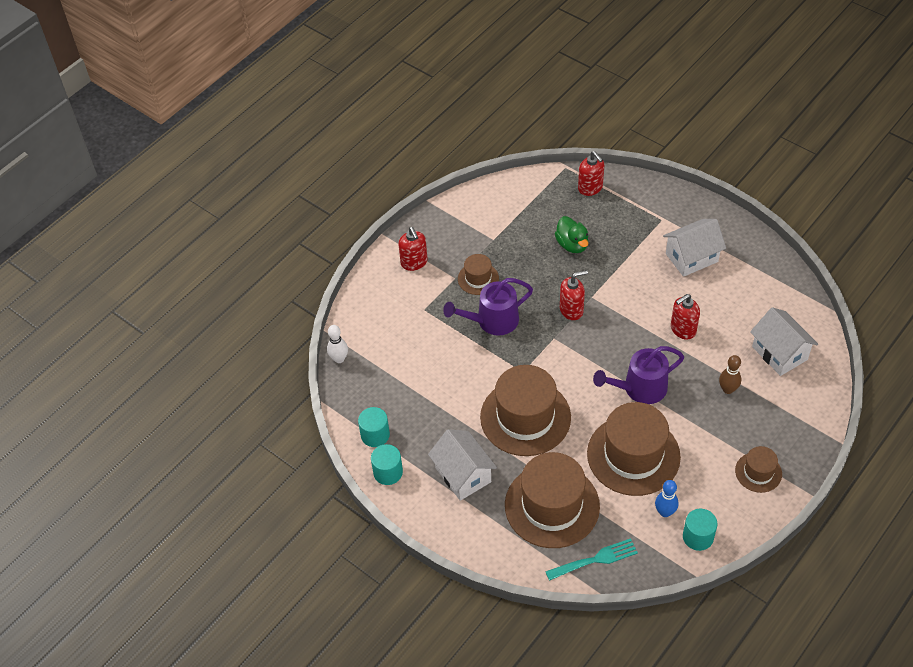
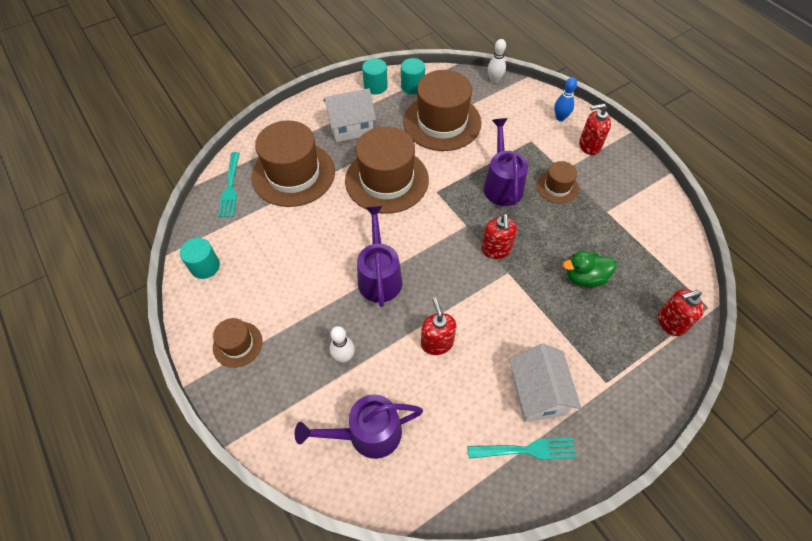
camera: 105 degrees right, 5 degrees up
(633, 455) = (310, 246): brown hat -> brown hat (442, 122)
(665, 512) = (242, 250): blue bowling pin -> blue bowling pin (560, 117)
(728, 389) = (344, 356): brown bowling pin -> white bowling pin
(738, 256) = (526, 450): none -> turquoise fork
(779, 353) = (367, 434): white house -> purple watering can

